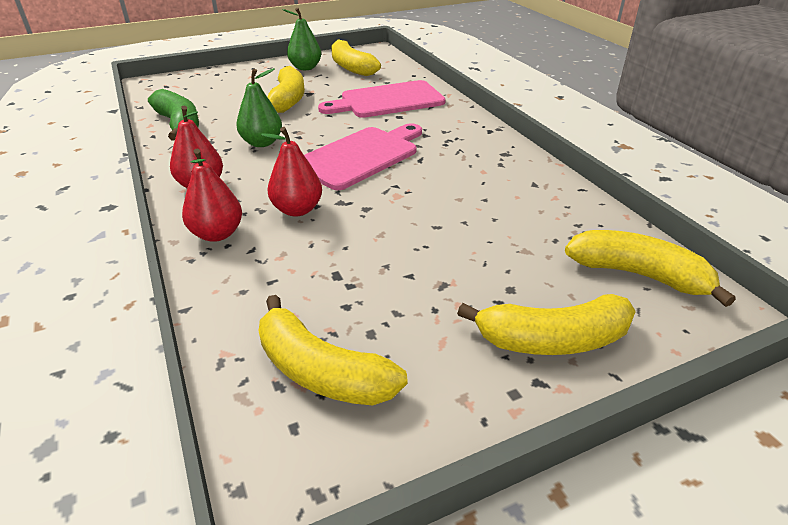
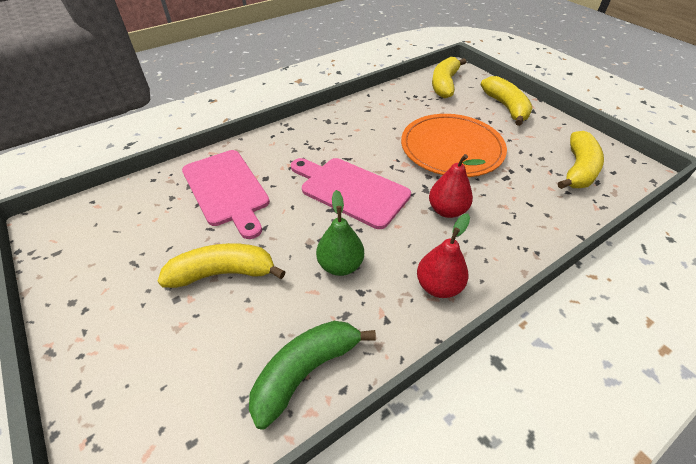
camera: 100 degrees left, 10 degrees up
(217, 234) = (501, 247): red pear -> none
(305, 68) = (100, 284): green pear -> none
(351, 67) = (112, 235): yellow banana -> none
(422, 239) = (451, 148): none -> orange plate

